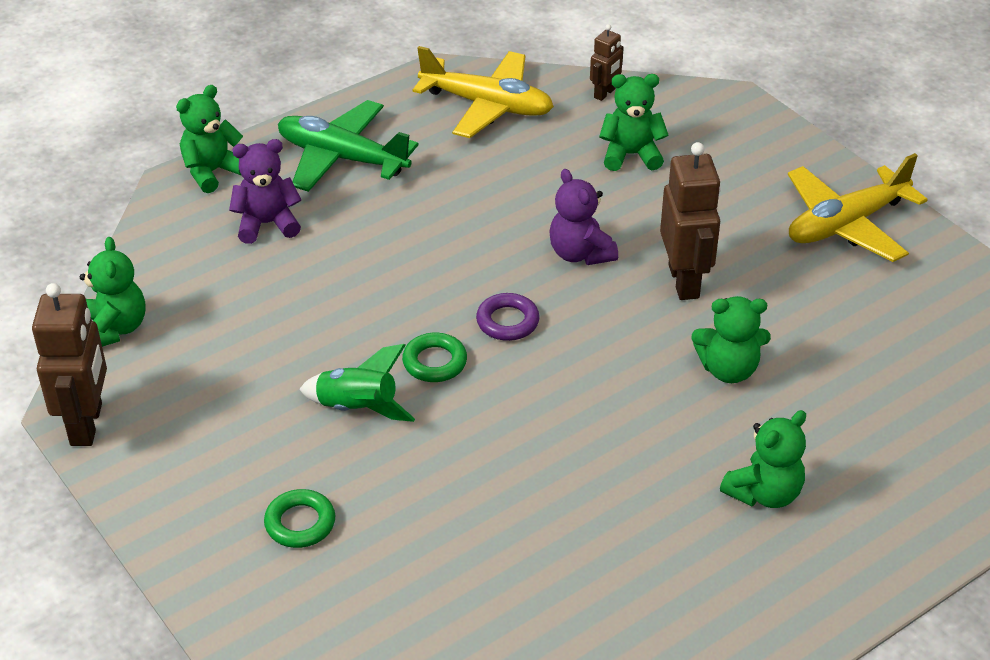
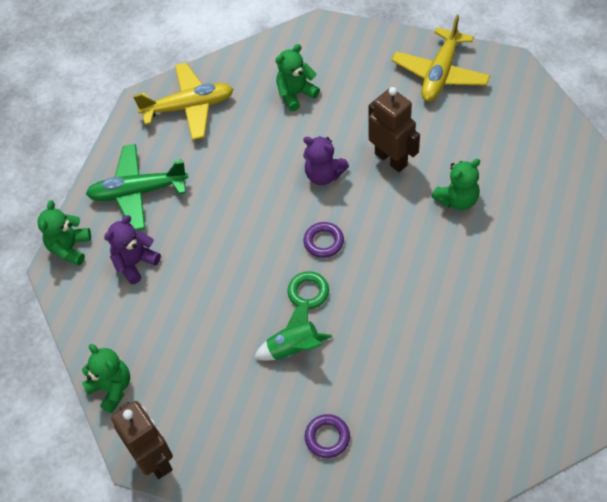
camera: 30 degrees left, 15 degrees up
(300, 523) = (327, 437): green ring -> purple ring
(605, 93) = (247, 61): brown robot -> none
(764, 493) = (533, 262): green teddy bear -> none

